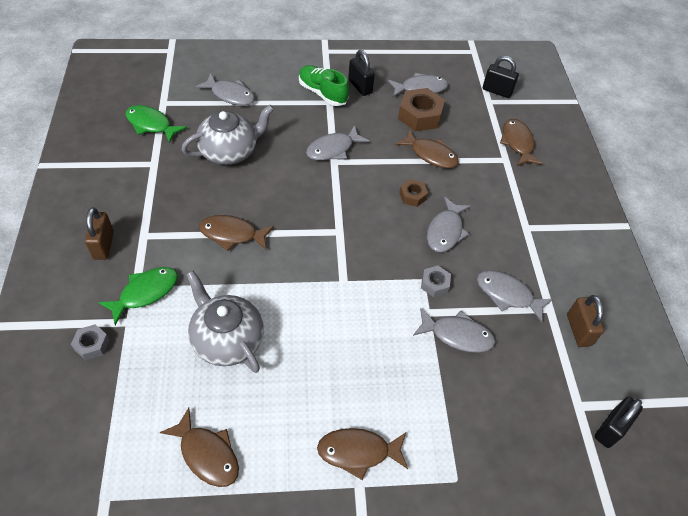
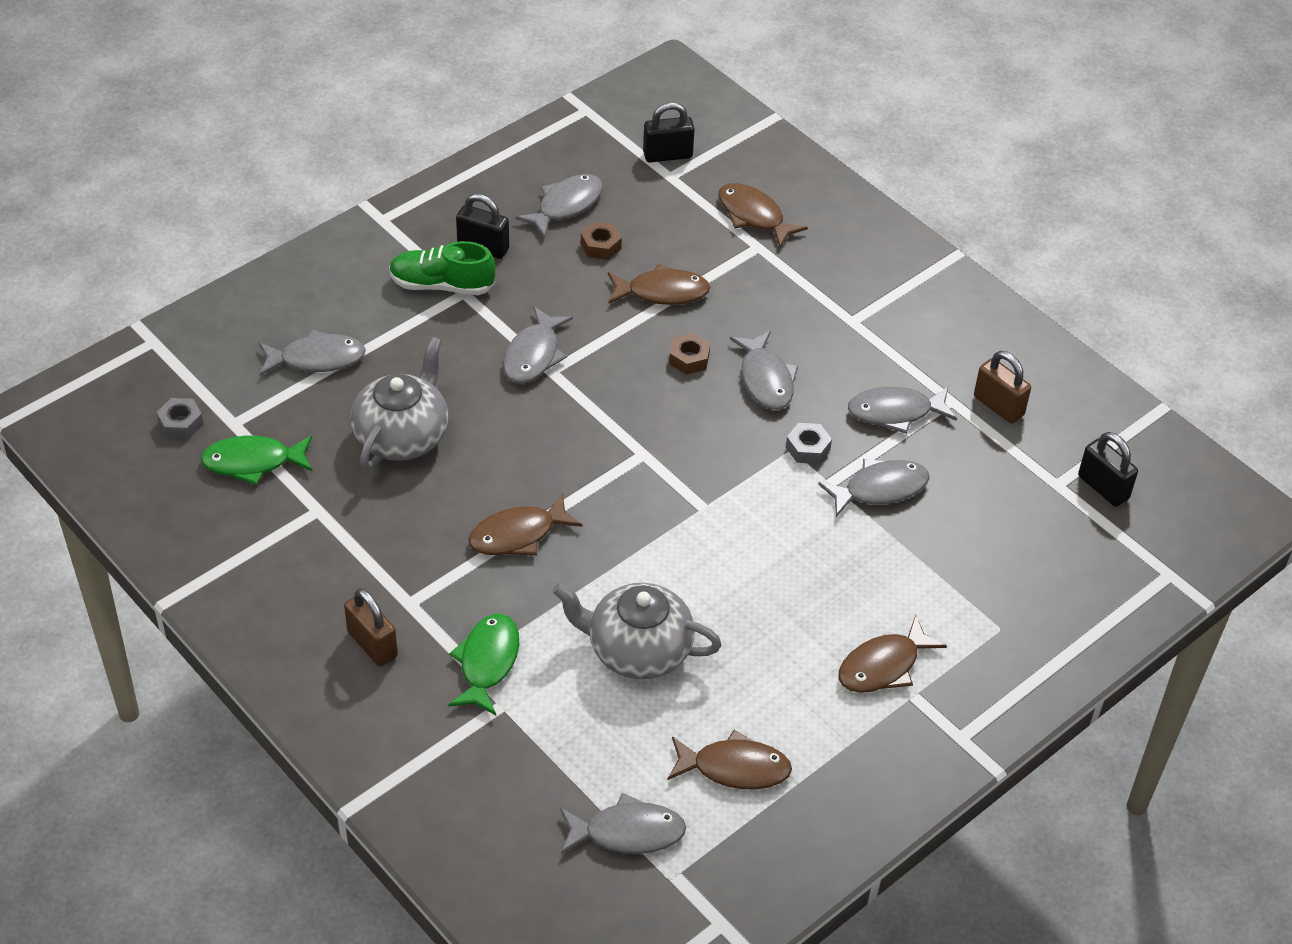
camera: 35 degrees left, 5 degrees down
(92, 345) = (489, 753): grey nut -> grey nut (181, 423)
(109, 450) = (628, 832): none -> grey fish
(420, 116) = (600, 246): brown nut -> brown nut, size x0.54
(610, 429) = (1103, 487): black padlock -> black padlock turned 45 degrees counterclockwise

